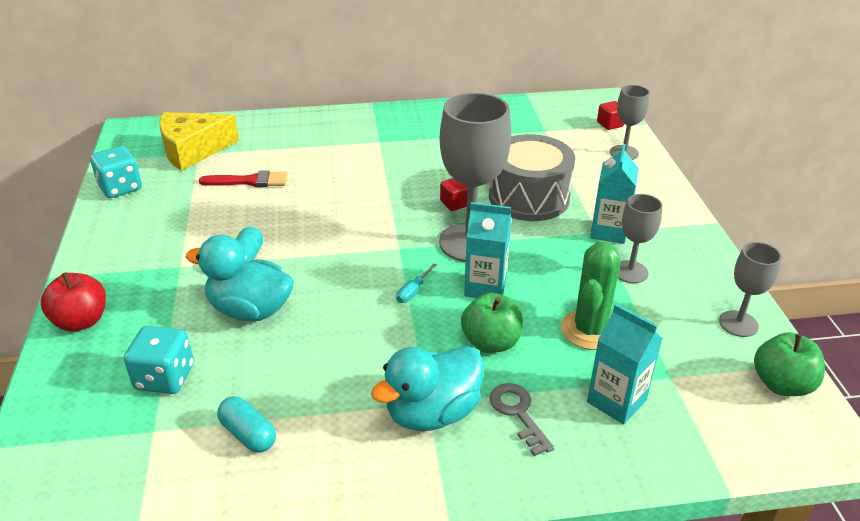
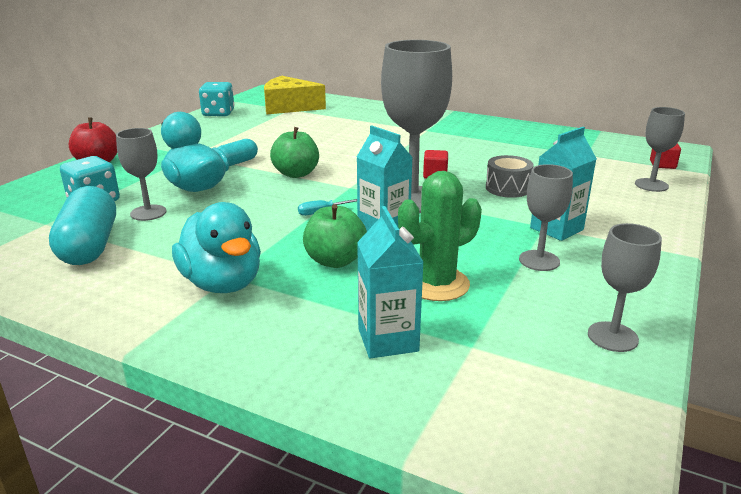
camera: 35 degrees right, 10 degrees down
(248, 365) = (148, 213): none -> grey goblet
(248, 434) = (89, 246): turquoise capsule -> turquoise capsule, size x1.76
(249, 181) = (300, 128): red brush -> none
(432, 412) = (222, 283): turquoise duck -> turquoise duck turned 120 degrees counterclockwise
(518, 413) = (287, 311): grey key -> none
(529, 197) = (507, 188): grey drum -> grey drum, size x0.53
(781, 384) = (599, 404): green apple -> green apple (296, 174)

